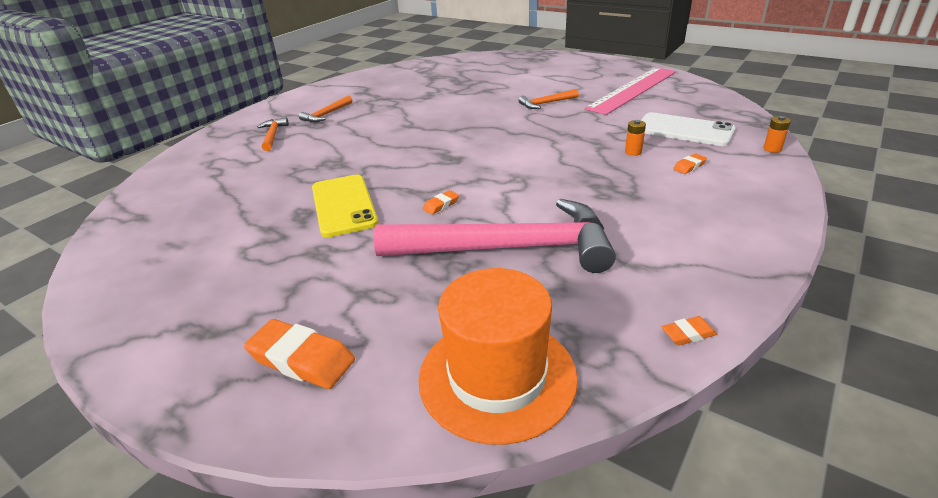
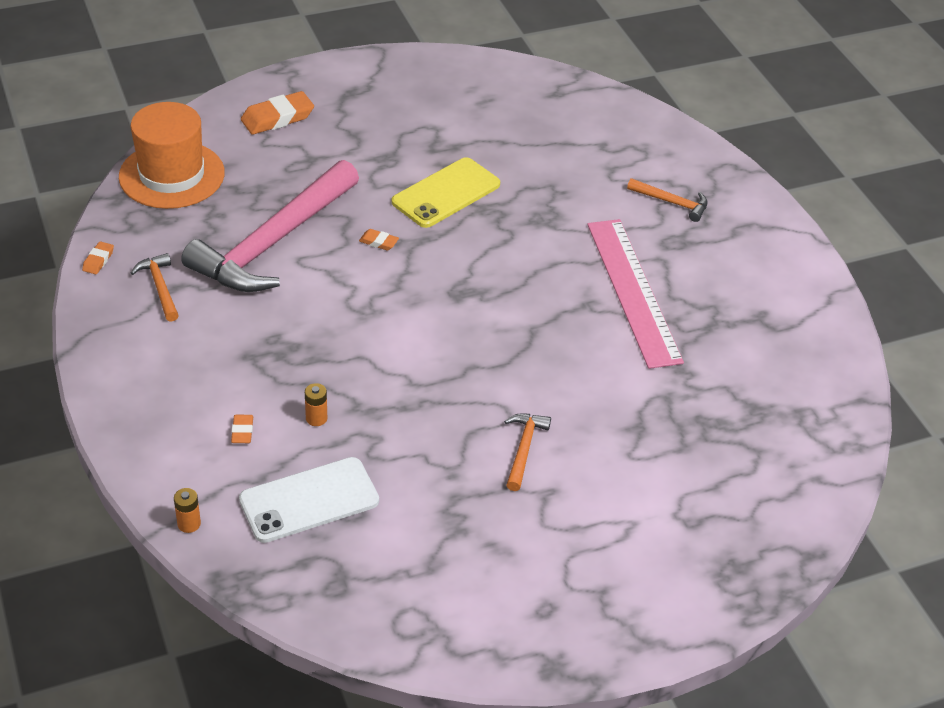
camera: 120 degrees right, 10 degrees up
(326, 114) = (700, 259): orange hammer -> orange hammer (160, 287)
(343, 205) = (446, 193): yellow phone -> yellow phone turned 60 degrees counterclockwise
(441, 205) = (378, 242): orange eraser -> orange eraser turned 60 degrees counterclockwise
(633, 90) = (471, 565): pink ruler -> pink ruler (633, 291)

